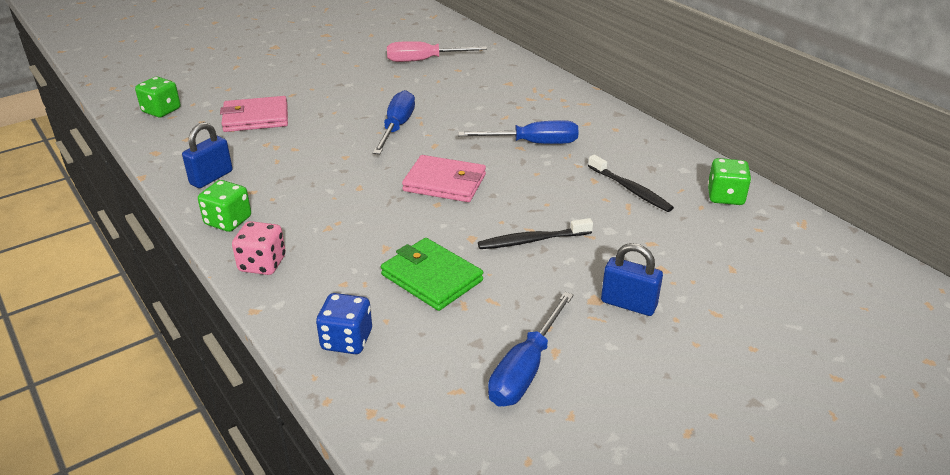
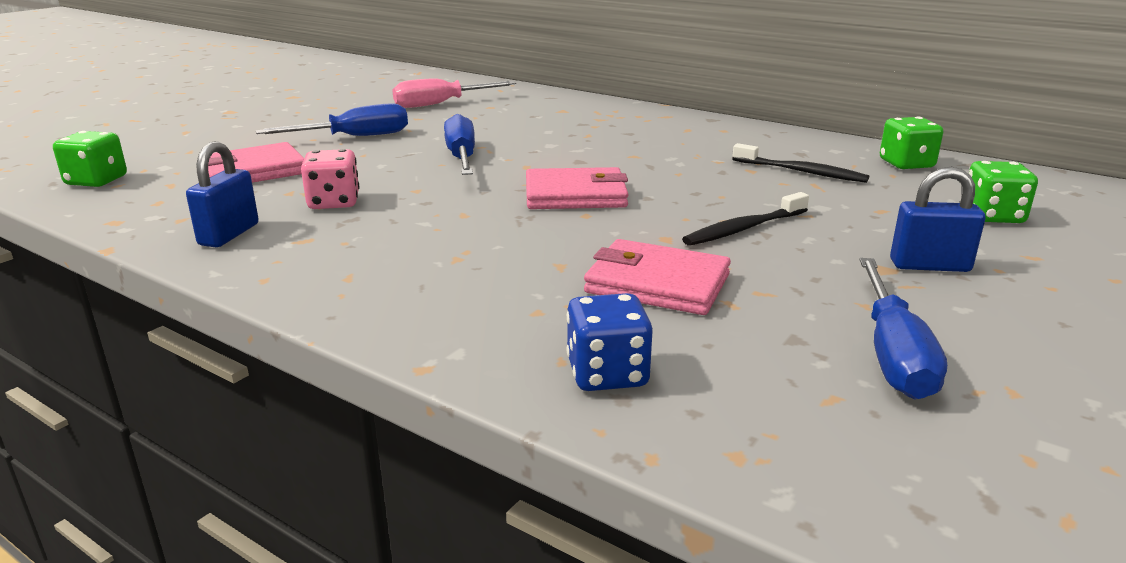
camera: 20 degrees left, 10 degrees down
(228, 221) = (293, 274): green dice -> green dice (992, 216)
(262, 264) = (390, 312): pink dice -> pink dice (334, 202)
(432, 278) = (657, 284): green wallet -> pink wallet
(533, 143) = (645, 151): blue screwdriver -> blue screwdriver (354, 137)

